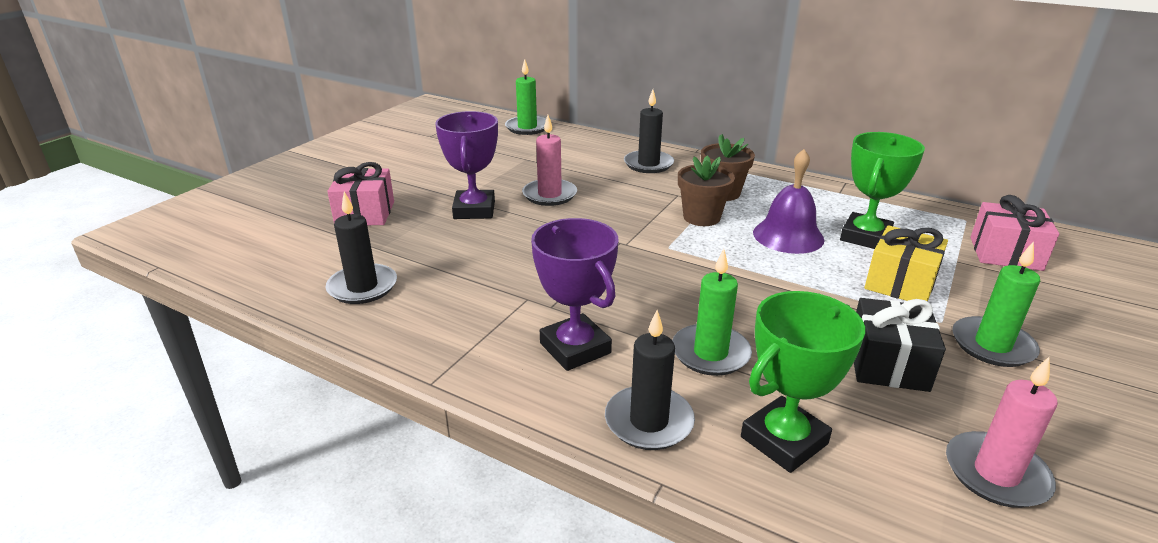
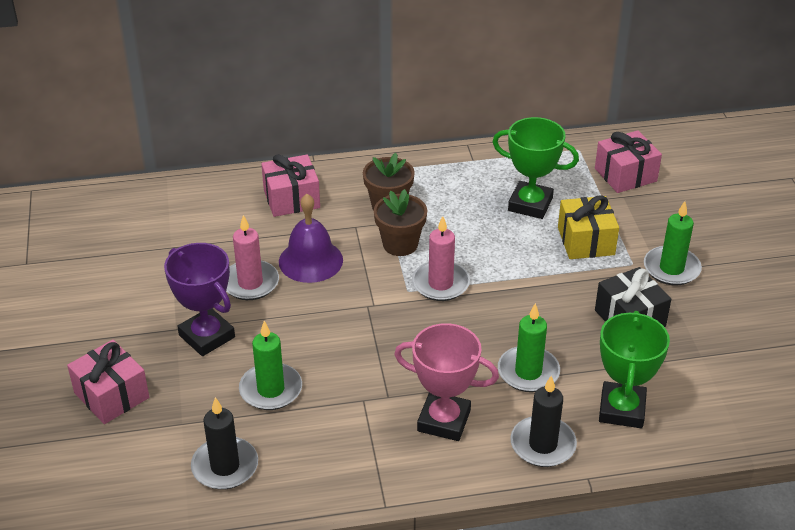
camera: 40 degrees left, 10 degrees up
(527, 127) = (116, 201): green candle -> green candle (271, 389)
(575, 348) = (444, 420): purple trophy -> pink trophy
(648, 164) = (291, 199): black candle -> pink gift
(788, 236) = (479, 231): purple bell -> purple bell (310, 260)
(865, 237) = (530, 204): green trophy -> green trophy turned 60 degrees counterclockwise
(996, 473) = (730, 364): pink candle -> pink candle (440, 284)

